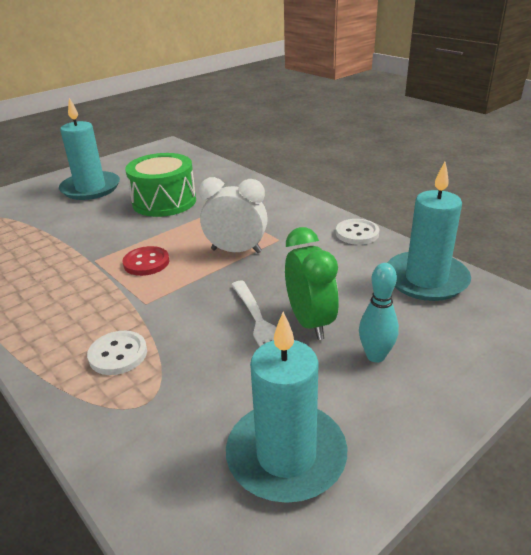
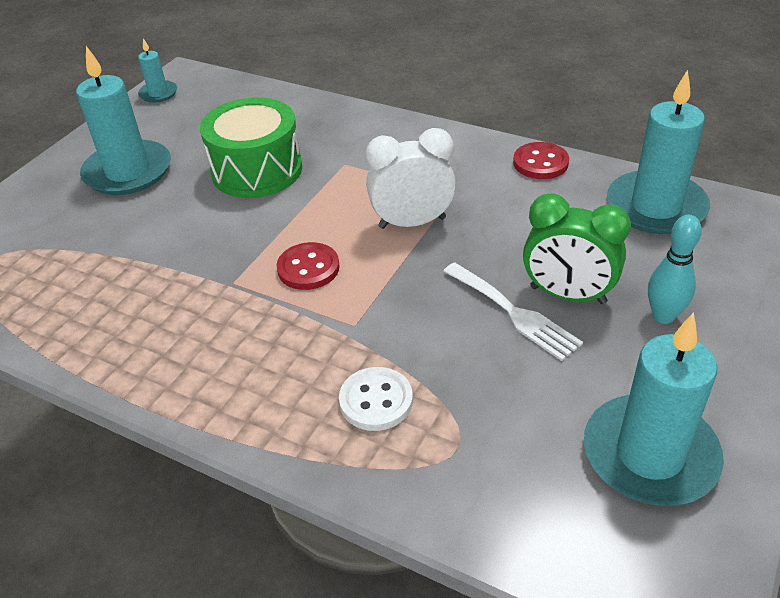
camera: 20 degrees left, 10 degrees up
(144, 152) = (158, 93): none -> turquoise candle
(310, 322) = (567, 295): green clock -> green clock turned 150 degrees clockwise
(357, 233) = (540, 163): white button -> red button

